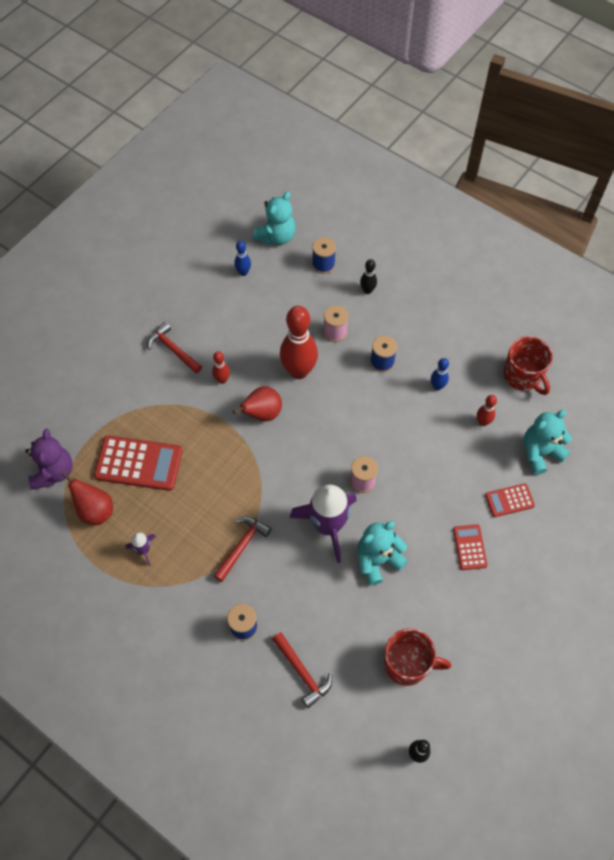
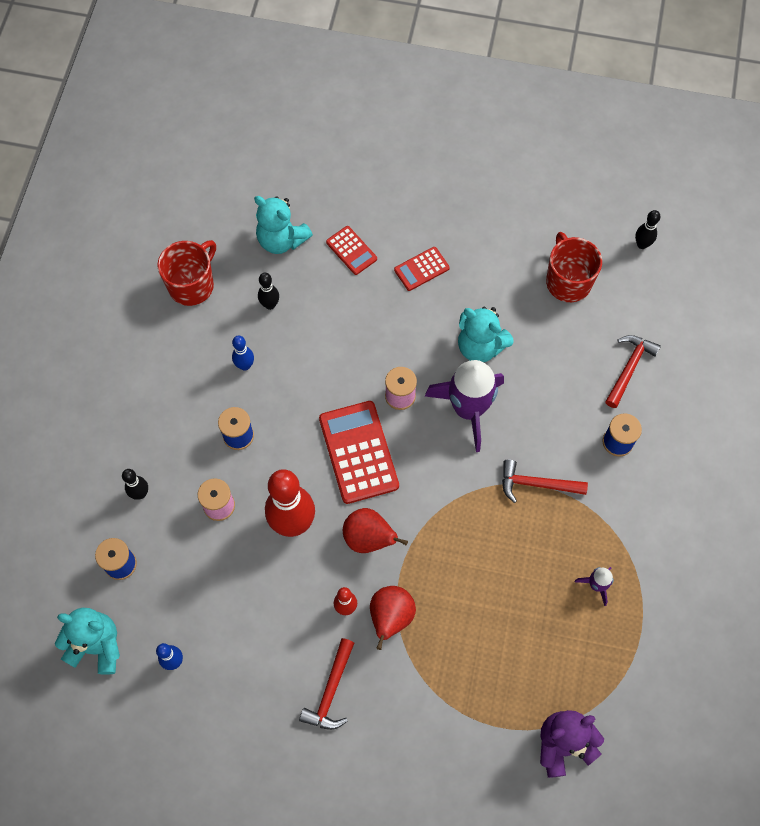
camera: 115 degrees left, 5 degrees up
(95, 510) = (582, 665): red pear -> red pear (390, 617)
(138, 463) = (501, 648): red calculator -> red calculator (358, 452)
(483, 422) = (270, 305): red bowling pin -> black bowling pin

